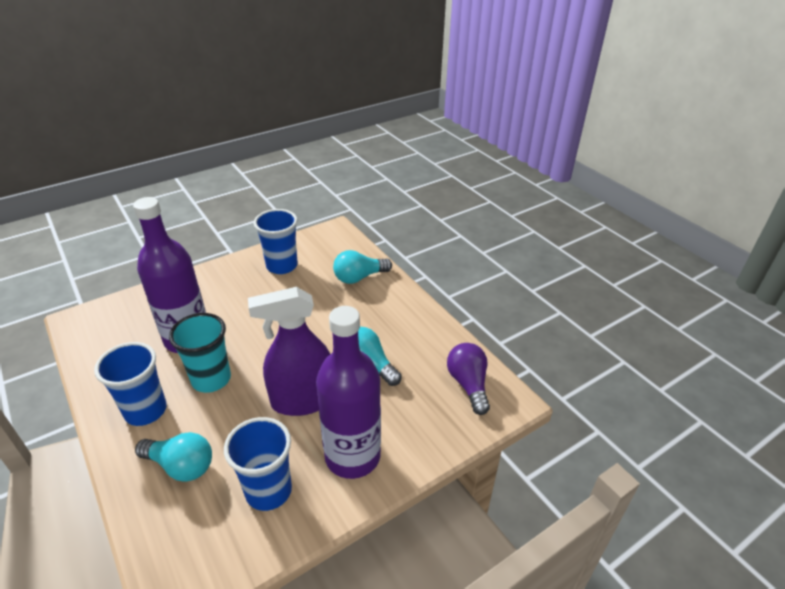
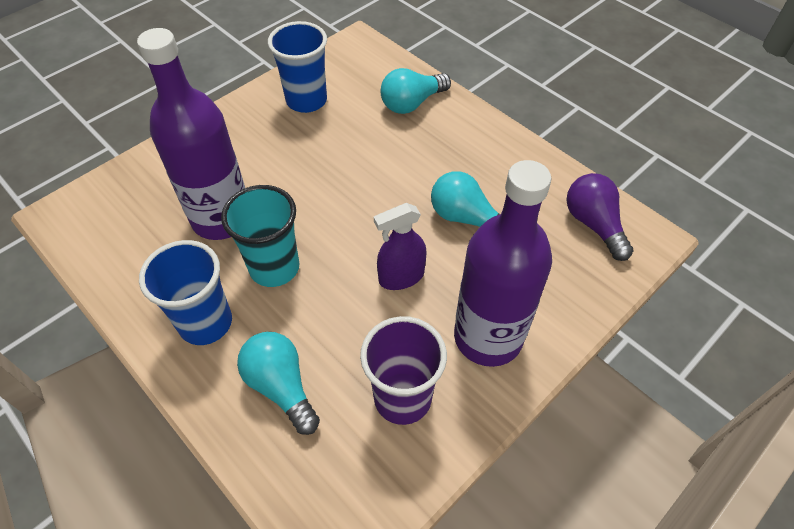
camera: 10 degrees left, 15 degrees up
(181, 466) = (281, 386): turquoise light bulb -> turquoise light bulb turned 135 degrees counterclockwise
(268, 491) = (402, 398): blue cup -> purple cup
(302, 400) = (401, 277): purple spray bottle -> purple spray bottle, size x0.59

